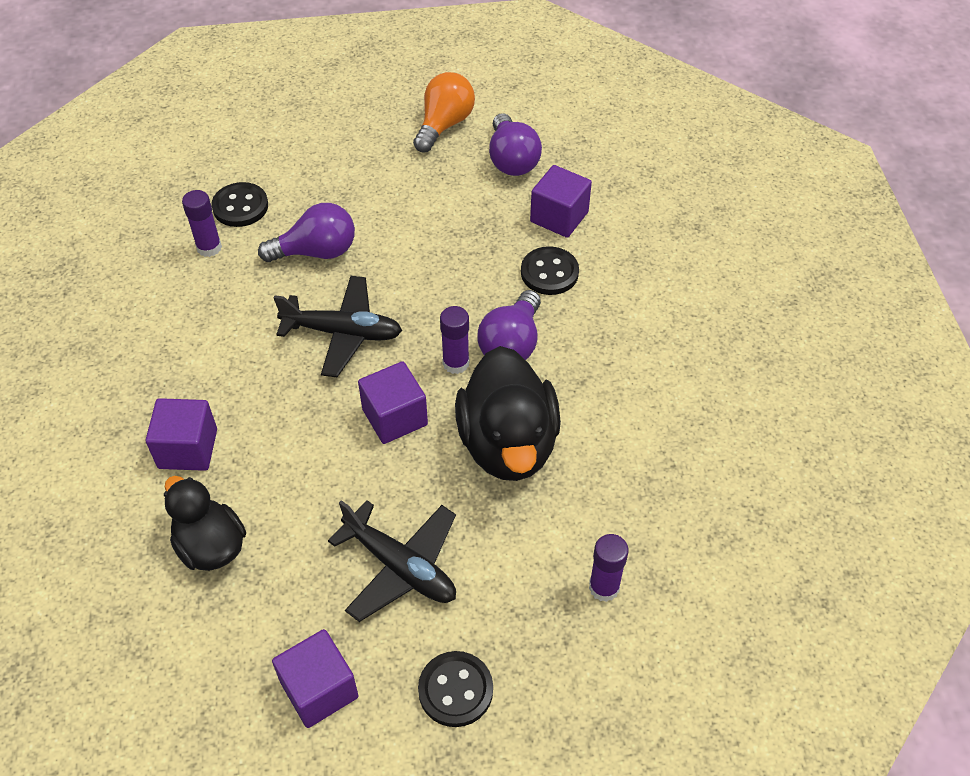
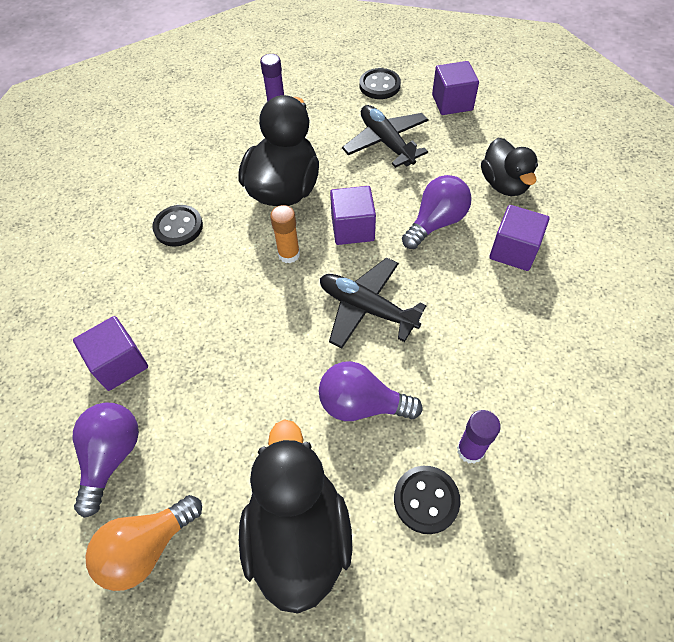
camera: 155 degrees left, 5 degrees up
(335, 161) = (298, 534): none -> black duck
(456, 363) = (289, 254): purple glue stick -> orange glue stick
(511, 344) = (239, 256): purple light bulb -> purple light bulb (436, 223)
(549, 273) = (169, 308): black button -> black button (178, 227)

